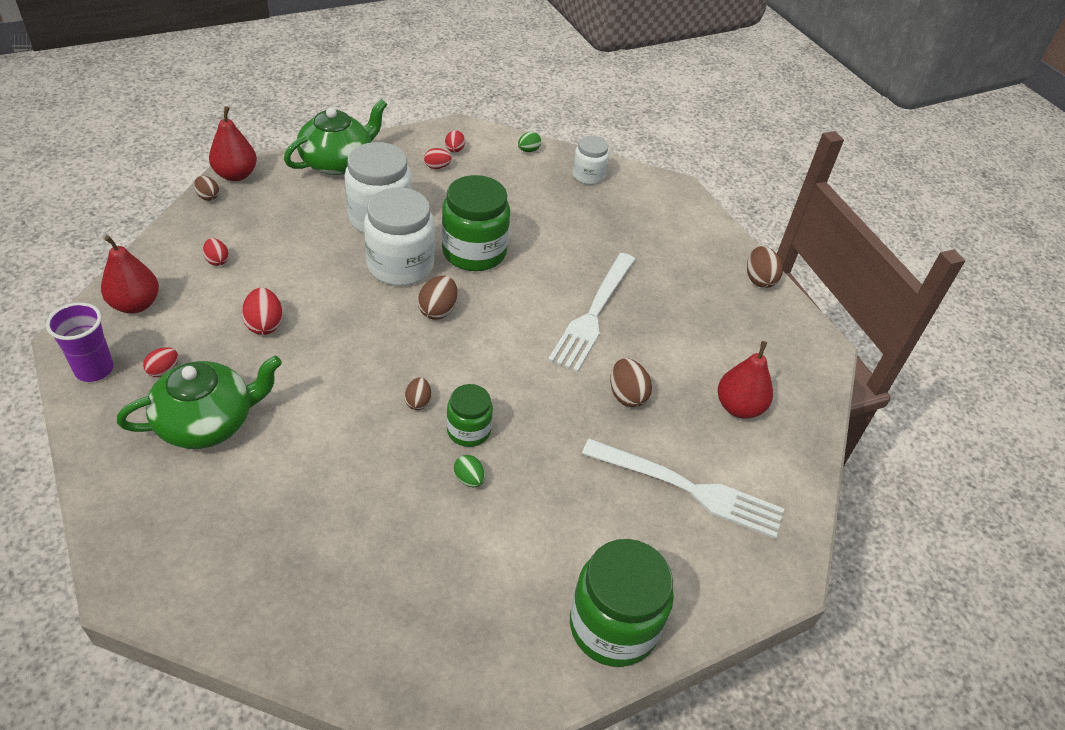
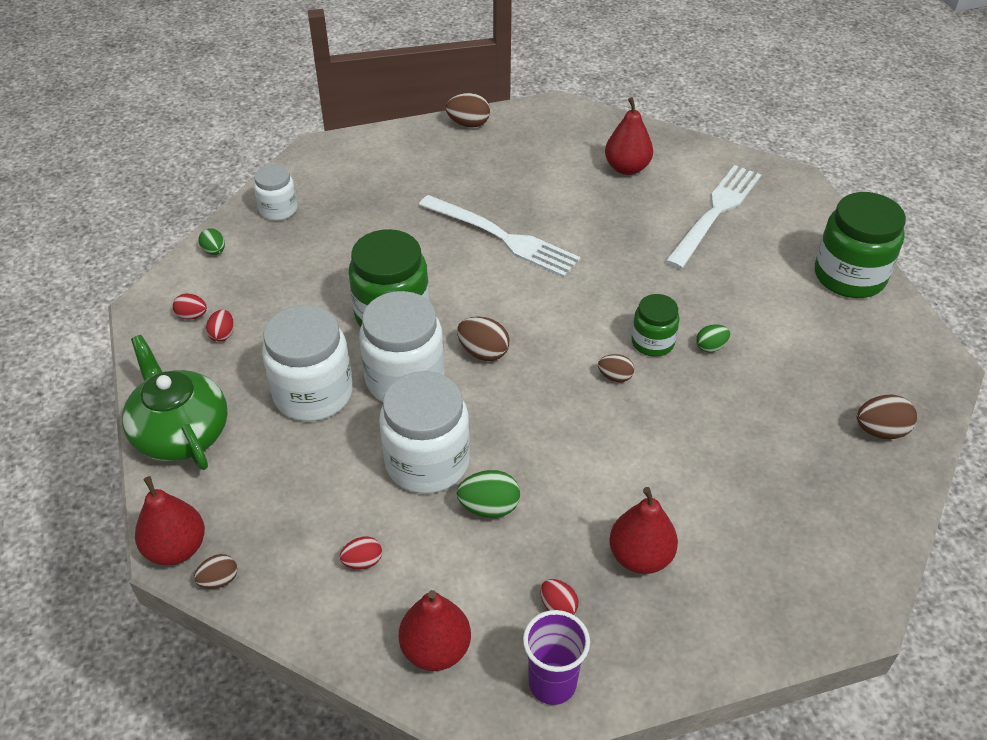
camera: 75 degrees left, 0 degrees up
(207, 422) = (640, 556): green teapot -> red pear
(264, 324) = (489, 507): red egg -> green egg
(312, 286) = (427, 462): none -> white jar
(627, 395) = (611, 231): brown egg -> brown egg (880, 431)

